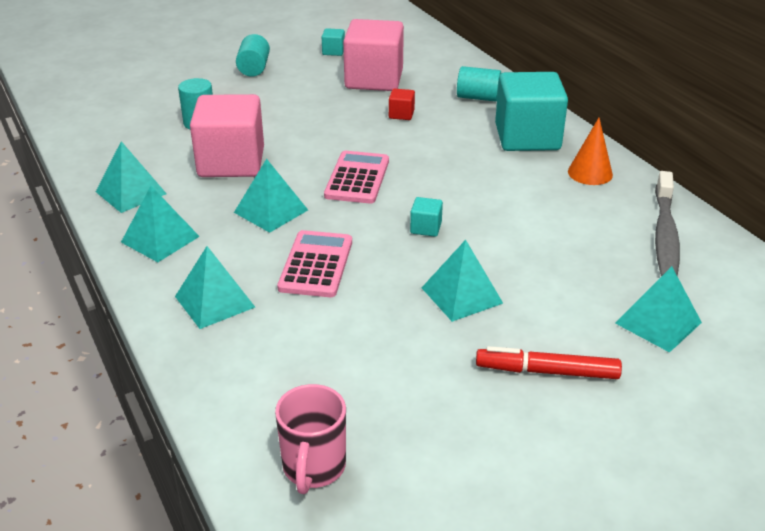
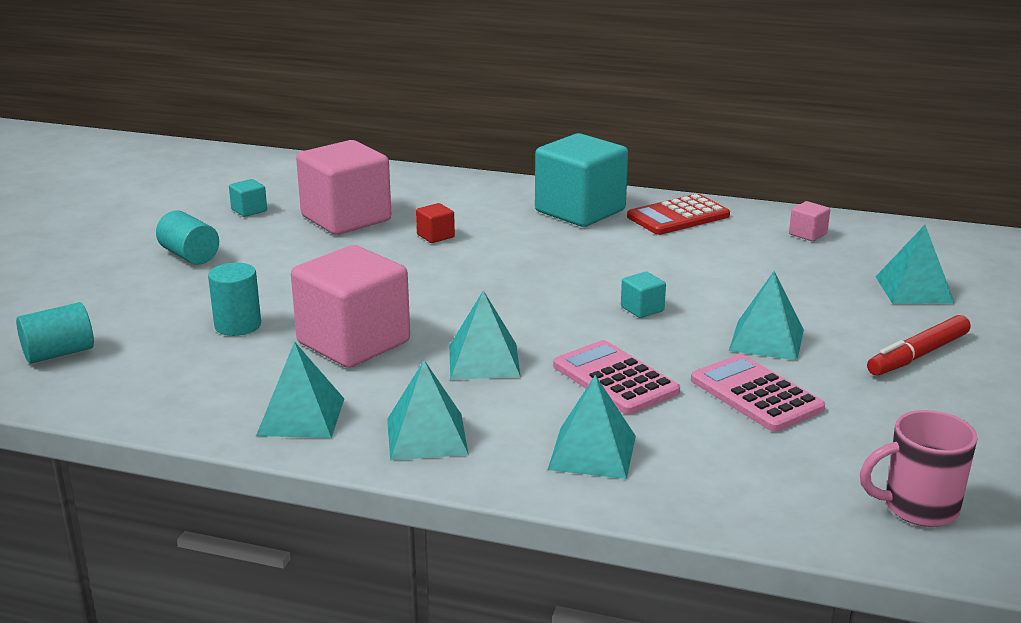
camera: 45 degrees left, 10 degrees down
(313, 468) = (918, 508): pink mug -> pink mug turned 120 degrees clockwise
(357, 178) = (505, 300): pink calculator -> pink calculator (756, 394)
(478, 97) = (476, 197): turquoise cylinder -> turquoise cylinder (59, 353)
(590, 173) = (678, 216): orange cone -> red calculator
(665, 234) = (808, 234): grey toothbrush -> pink cube

